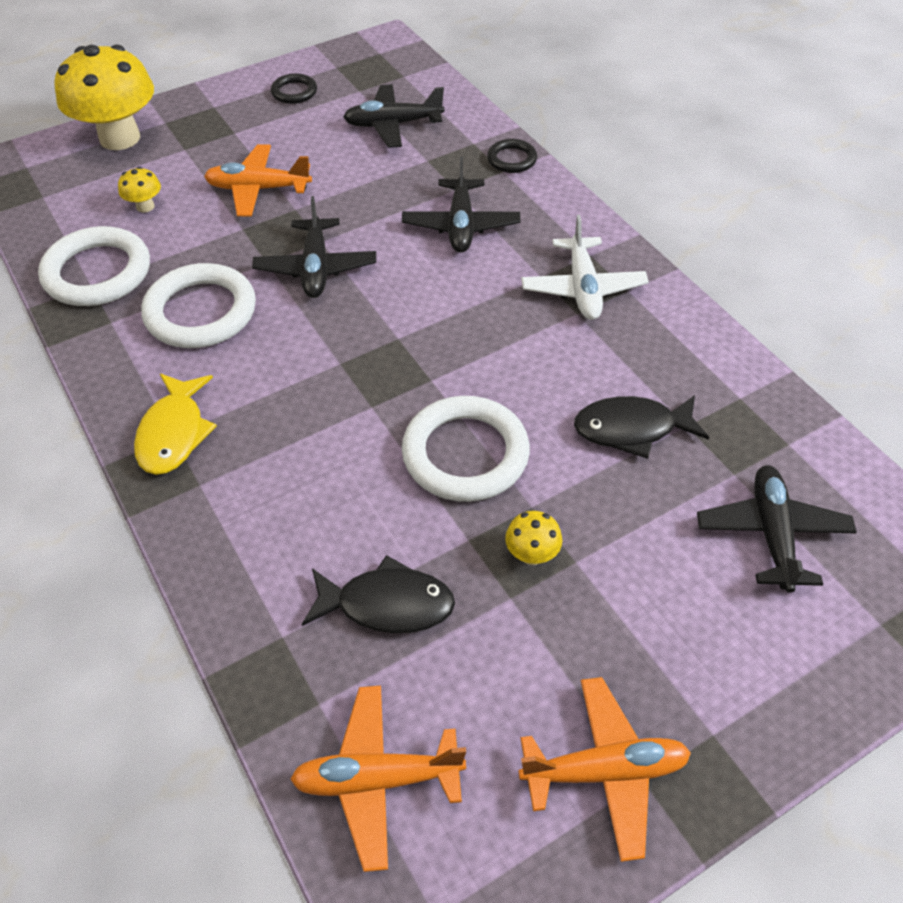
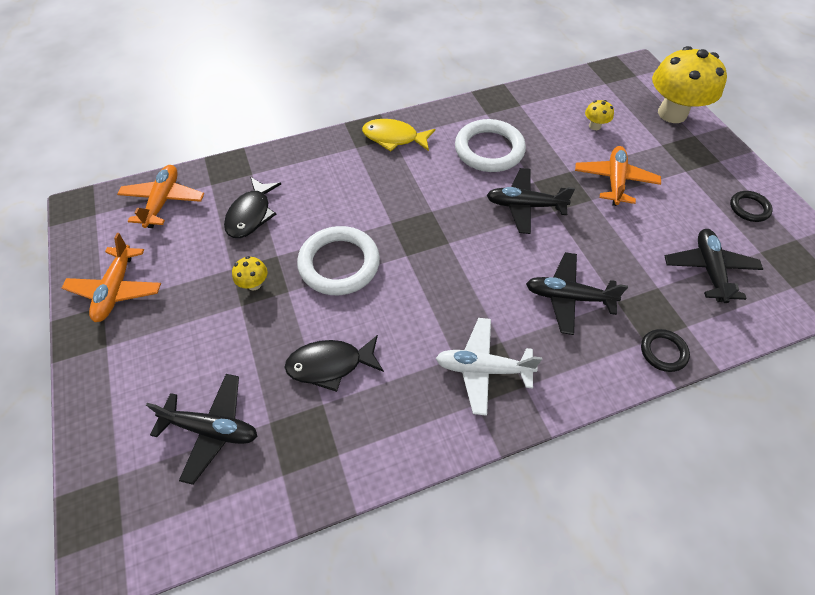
camera: 100 degrees right, 5 degrees up
(97, 272) = (530, 107): white ring -> none
(632, 429) = (330, 365): black fish -> black fish turned 105 degrees counterclockwise

